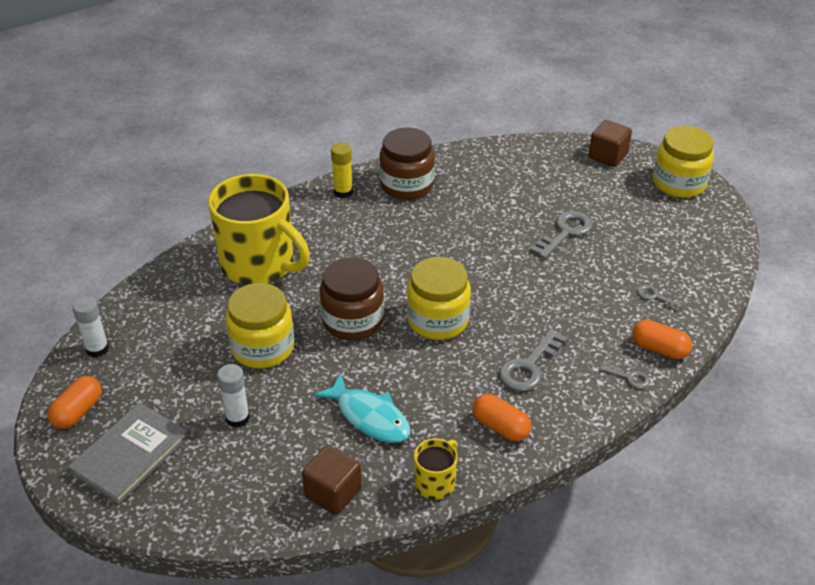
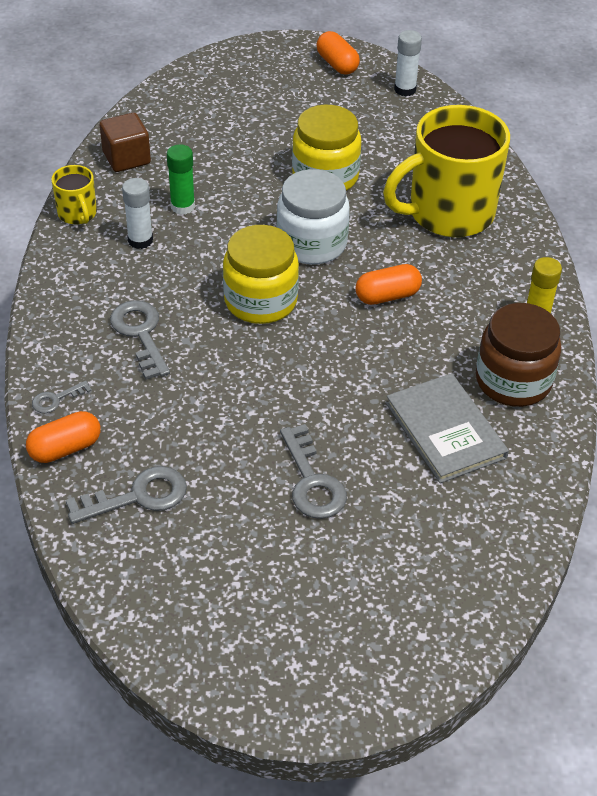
camera: 120 degrees right, 5 degrees up
(130, 454) = (266, 76): grey book -> grey book (445, 430)
(237, 418) = (253, 137): white glue stick -> white glue stick (140, 240)
(353, 320) = (312, 243): brown jar -> white jar
(369, 417) = (182, 206): turquoise fish -> green glue stick
(500, 427) = (92, 278): orange capsule -> orange capsule (387, 296)
(608, 156) = (439, 633): brown cube -> none
(654, 297) = (138, 496): grey key -> grey key, size x1.86
(679, 183) = (317, 680): yellow jar -> none

